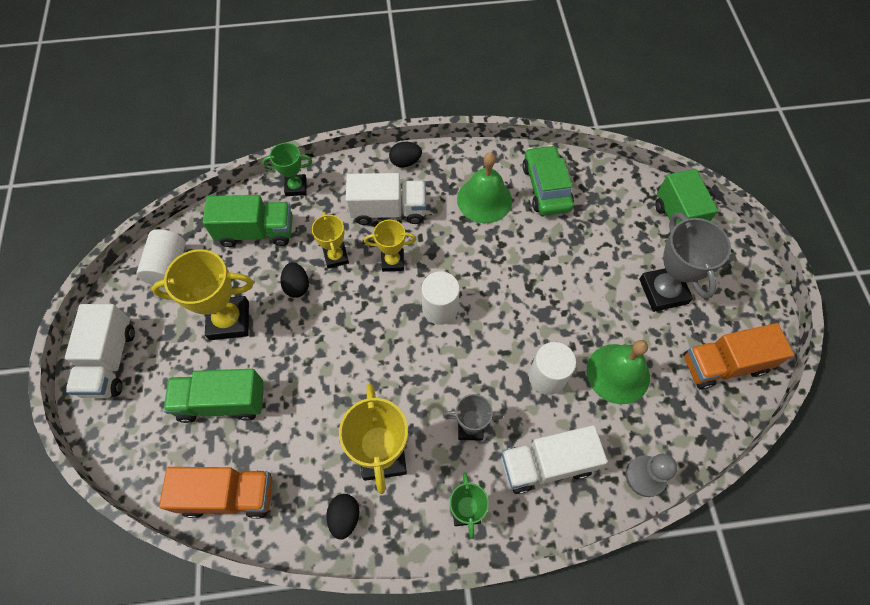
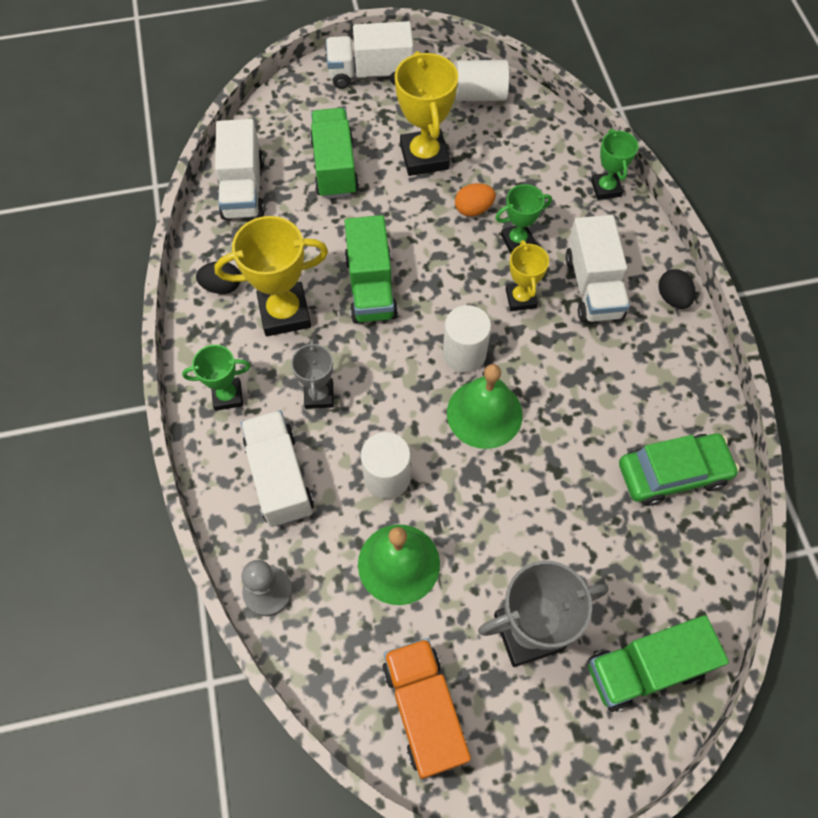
camera: 85 degrees right, 0 degrees up
(228, 495) = (243, 189): orange truck -> white truck
(256, 232) = (536, 161): green truck -> green truck (371, 287)
(297, 286) = (473, 209): black egg -> orange egg
(336, 257) = (517, 241): yellow trophy -> green trophy
(484, 200) = (633, 395): green bell -> green bell (484, 413)

